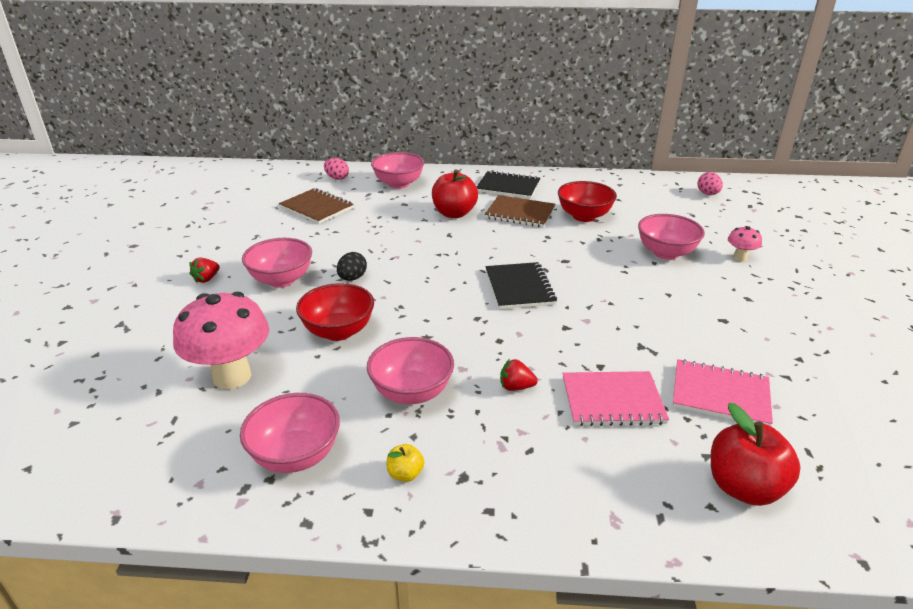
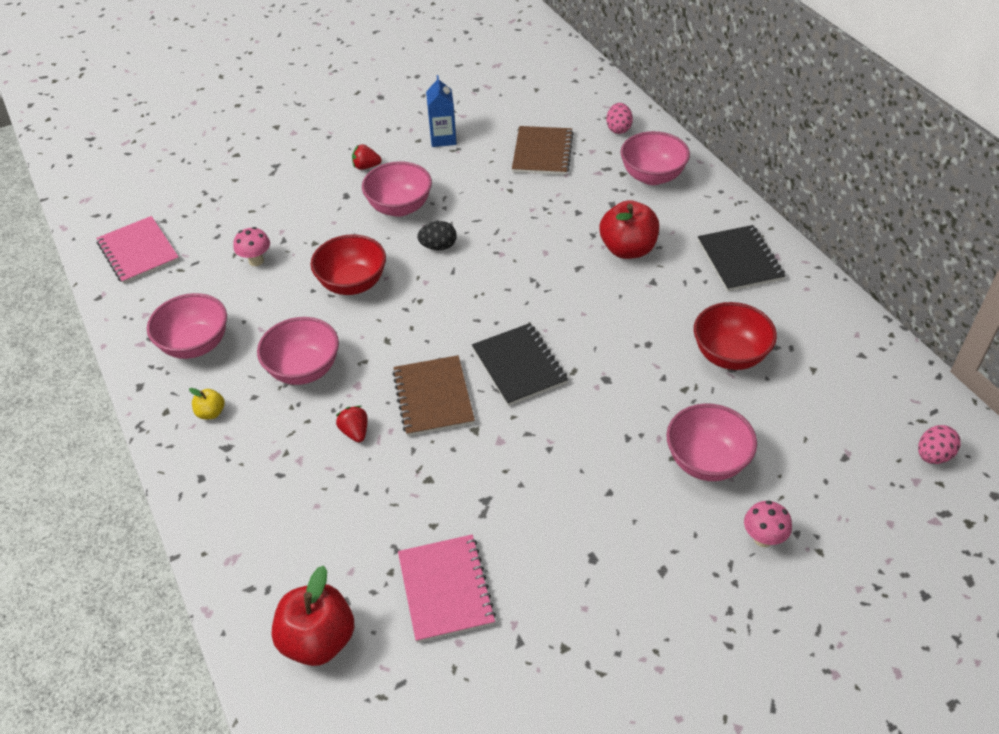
camera: 60 degrees right, 15 degrees up
(232, 376) = (256, 261): pink mushroom -> pink mushroom, size x0.47
(234, 237) = (443, 138): none -> blue carton
(519, 287) = (519, 366): black notebook -> black notebook turned 75 degrees counterclockwise
(520, 213) = (681, 298): brown notebook -> brown notebook (433, 397)
(612, 400) = (380, 507): pink notebook -> pink notebook (138, 252)

